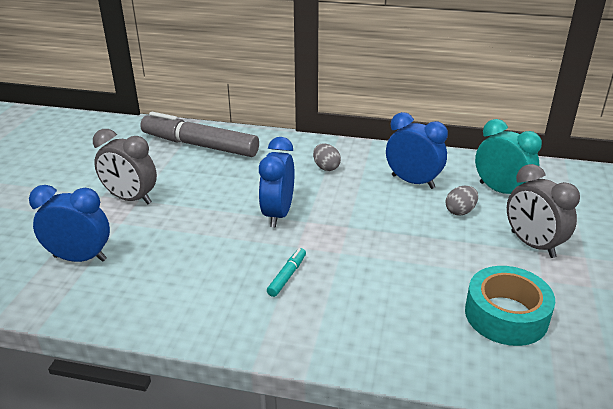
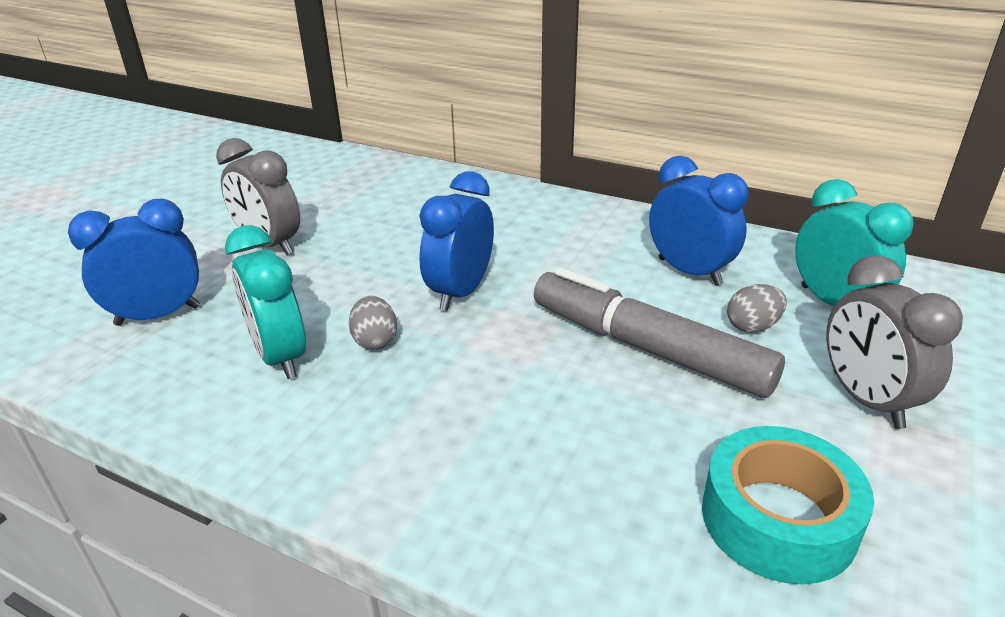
camera: 15 degrees right, 0 degrees up
(80, 258) = (158, 316): blue clock -> blue clock turned 45 degrees counterclockwise
(181, 272) = (280, 357): none -> turquoise clock
(199, 145) = (397, 187): grey marker -> grey marker (647, 348)
(287, 276) = (430, 387): turquoise marker -> none
(326, 167) = (562, 235): grey egg -> grey egg (375, 341)

